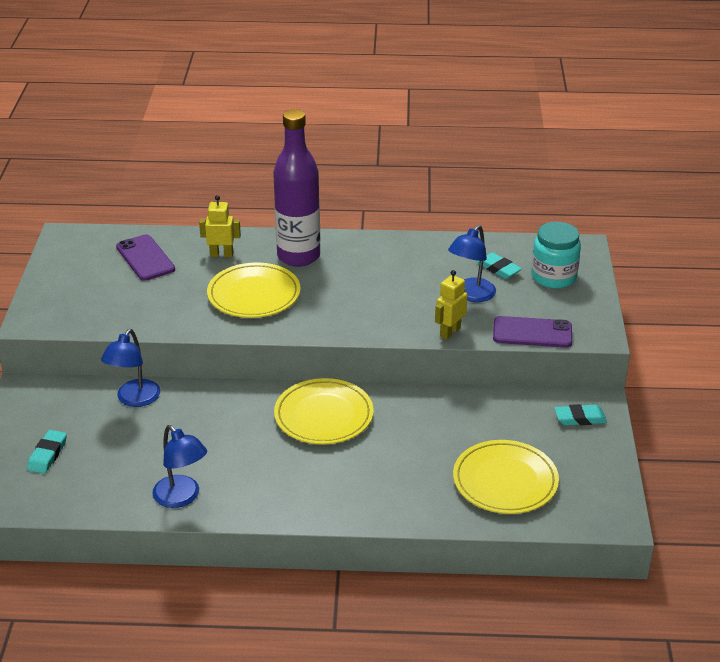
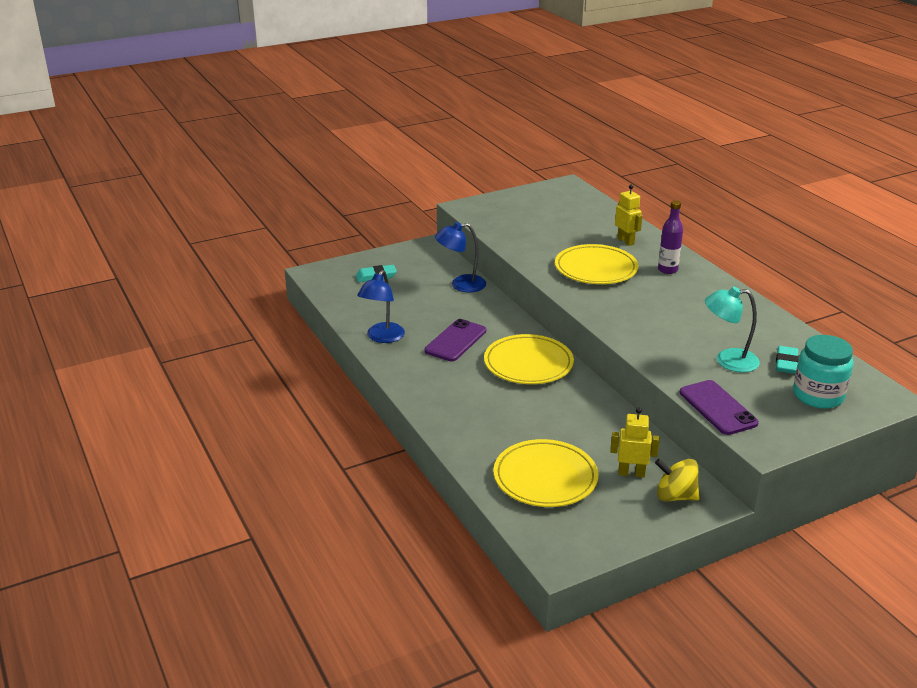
camera: 60 degrees right, 5 degrees down
(145, 258) = (582, 217): purple phone -> purple phone (455, 341)
(298, 256) = (667, 270): purple bottle -> purple bottle, size x0.50
(449, 332) = (662, 366): yellow robot -> yellow robot (631, 473)
(471, 295) = (728, 360): blue lamp -> turquoise lamp
(580, 418) = (675, 496): turquoise eraser -> yellow spinning top

